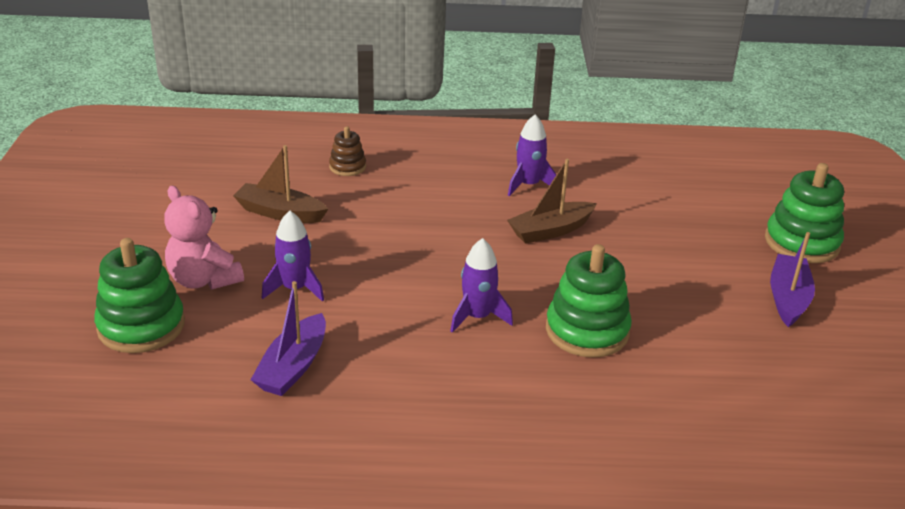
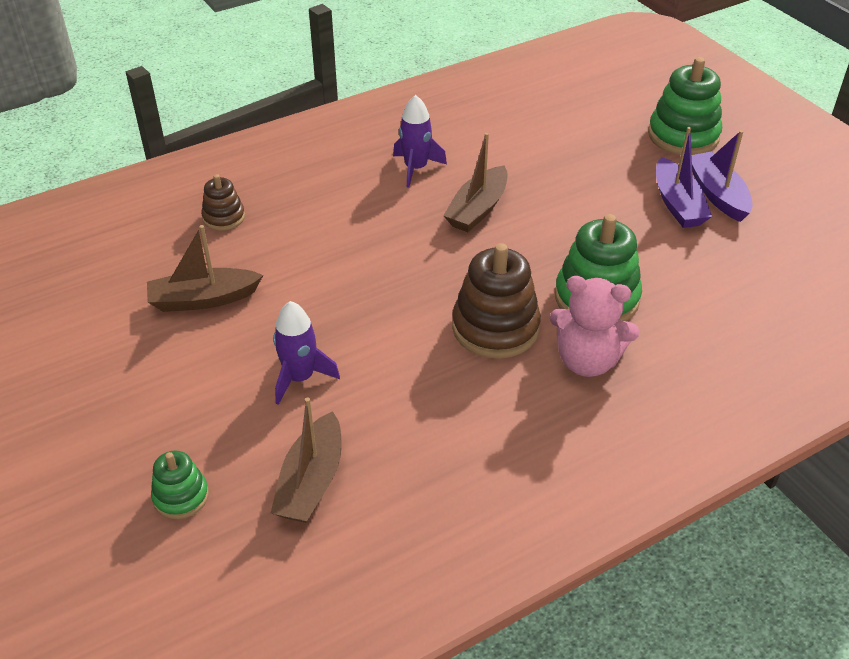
camera: 30 degrees left, 10 degrees up
(141, 326) = (181, 496): green stacking toy -> green stacking toy, size x0.54
(204, 280) = (196, 412): pink teddy bear -> pink teddy bear (587, 361)
(234, 357) = (311, 481): none -> brown boat
(293, 367) = (378, 463): purple boat -> purple boat (677, 204)
(477, 317) = (495, 328): purple rocket -> brown stacking toy

